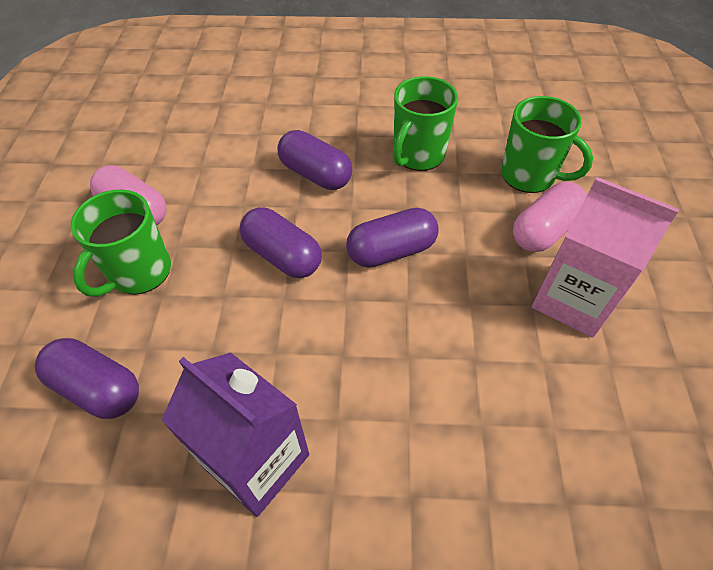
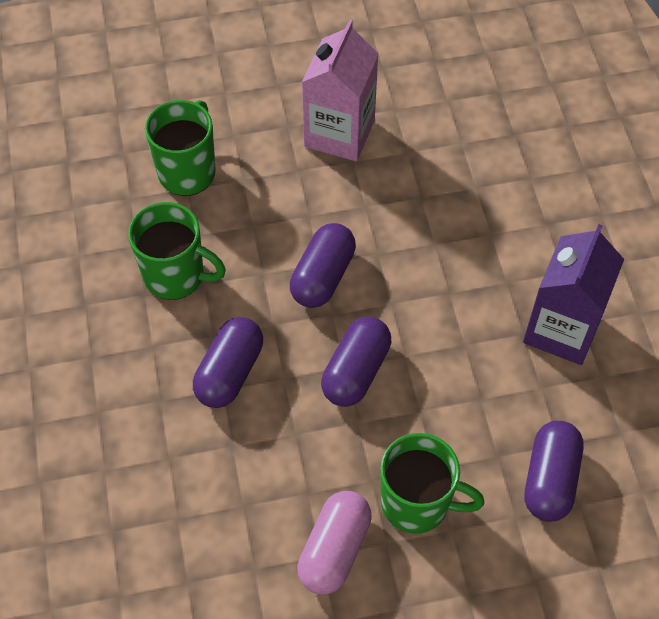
camera: 105 degrees left, 5 degrees up
(391, 251) = (322, 276): purple capsule -> purple capsule turned 60 degrees clockwise
(544, 230) = (262, 156): pink capsule -> none

